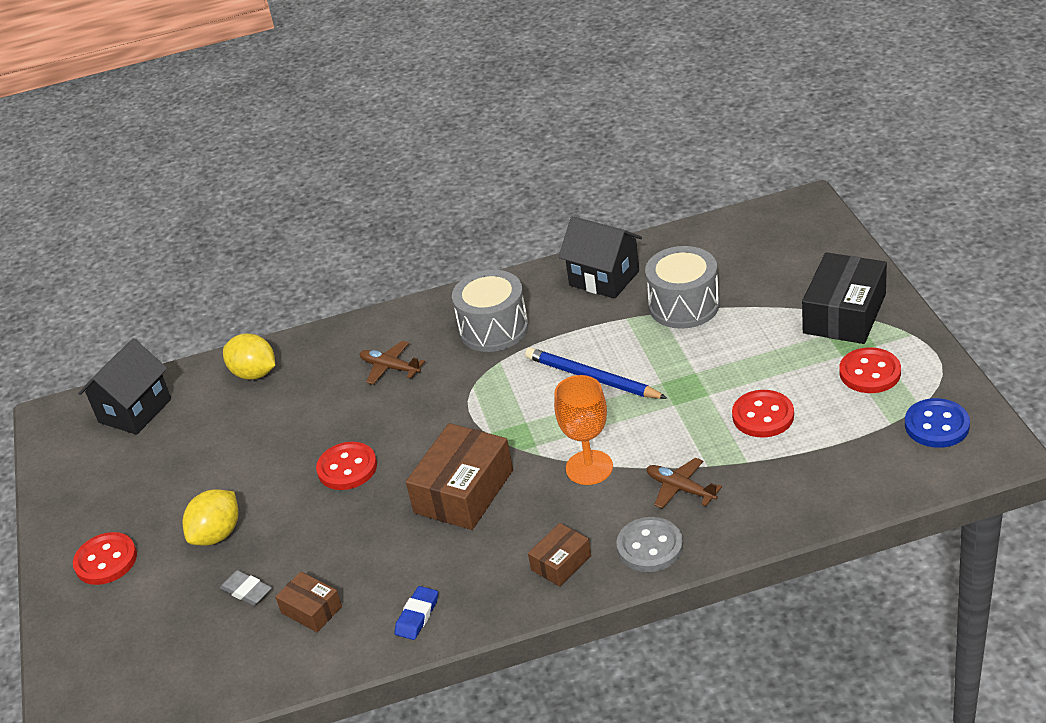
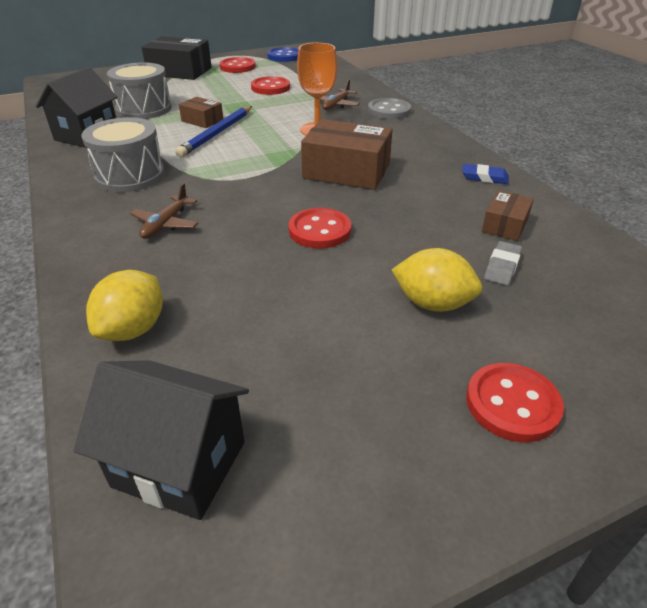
camera: 105 degrees left, 0 degrees up
(561, 563) = (411, 133): brown box -> brown box (202, 120)

